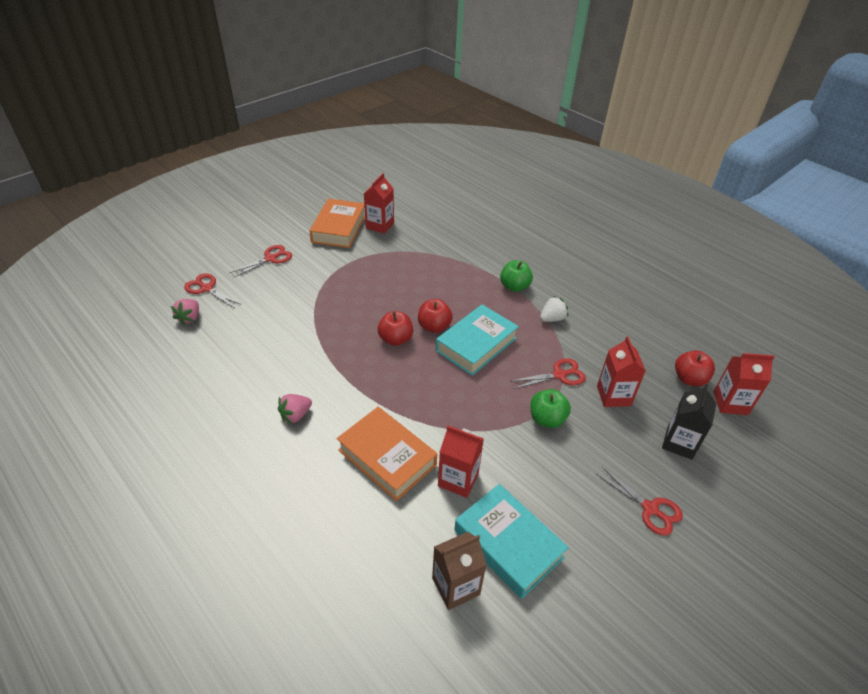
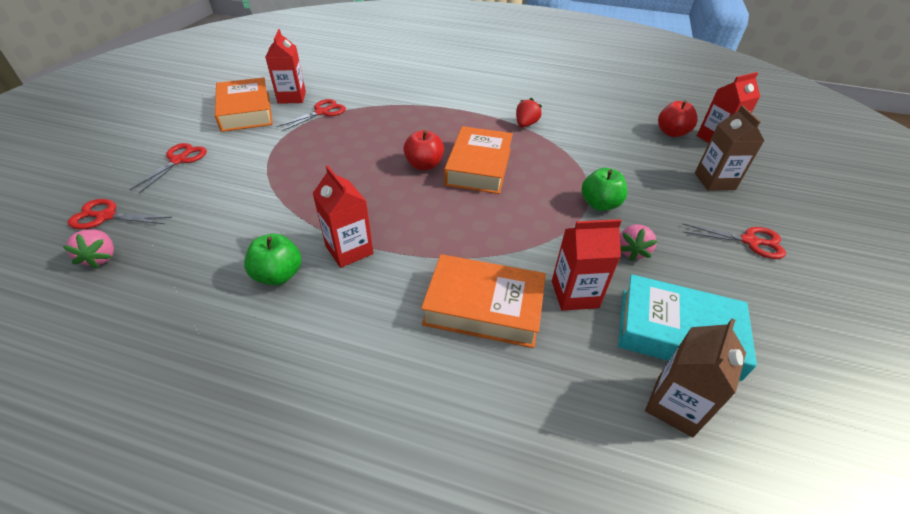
camera: 30 degrees left, 0 degrees up
(296, 415) = (338, 310): pink strawberry -> pink strawberry (632, 251)
(395, 339) = (393, 189): red apple -> none
(476, 344) = (479, 166): turquoise book -> orange book
(514, 287) = (470, 110): green apple -> green apple (278, 275)
(552, 319) = (525, 124): white strawberry -> red strawberry
(559, 375) = (574, 165): red scissors -> red scissors (322, 112)
(613, 396) = (632, 165): red carton -> red carton (349, 250)
(679, 443) = (714, 181): black carton -> brown carton

